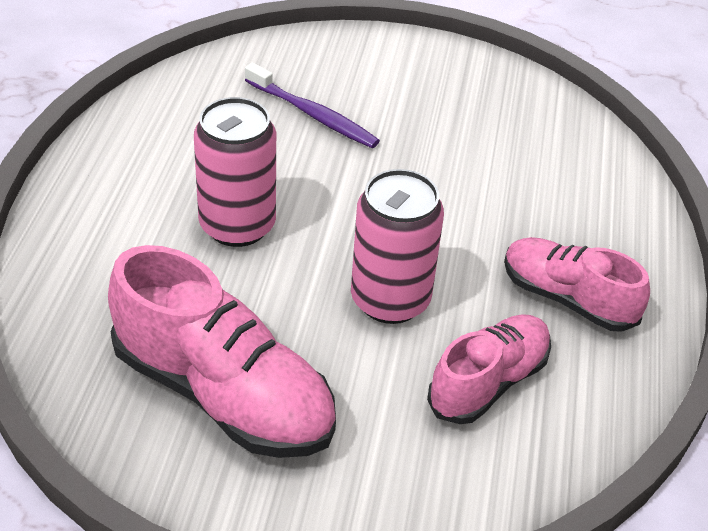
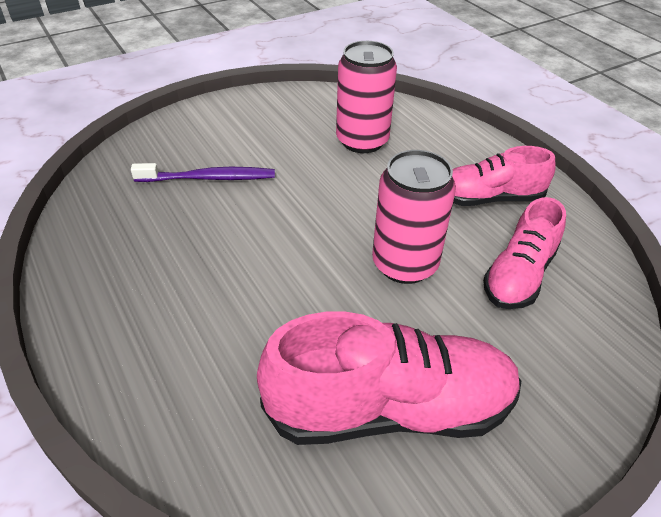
camera: 40 degrees left, 0 degrees up
(237, 226) = (248, 282): pink can -> pink can (362, 141)
(488, 382) = (519, 275): pink shoe -> pink shoe turned 150 degrees counterclockwise

